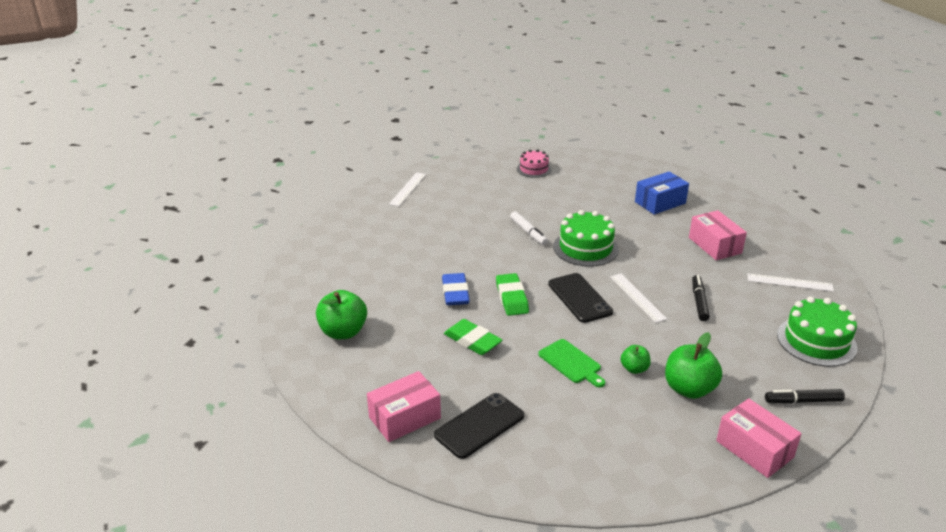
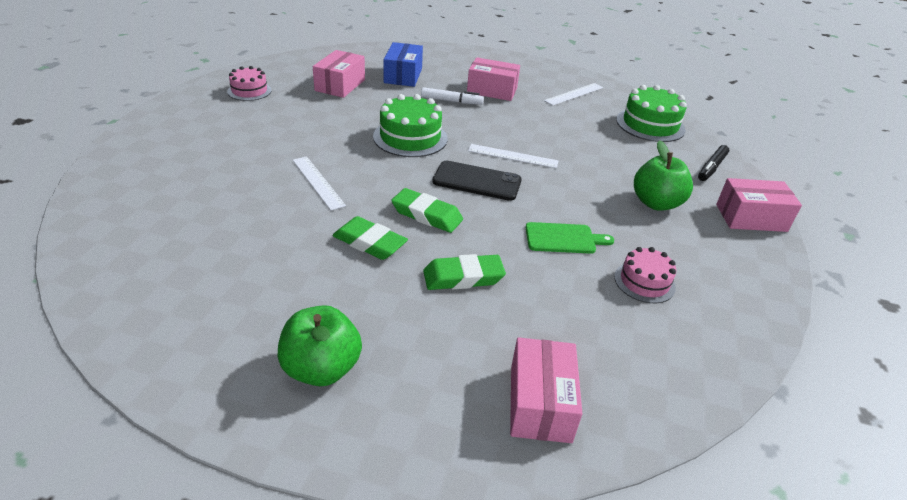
camera: 55 degrees left, 5 degrees up
(408, 189) = (134, 167): white ruler -> white ruler (318, 182)
(455, 293) = (369, 243): blue eraser -> green eraser
(479, 425) = (603, 350): black phone -> none
(528, 232) = (340, 148): white marker -> white marker (451, 101)
(575, 418) = (644, 282): none -> pink cake
(599, 190) = (340, 85): none -> pink box
(634, 369) = (605, 212): green apple -> none
(699, 302) = (553, 136): black marker -> none

